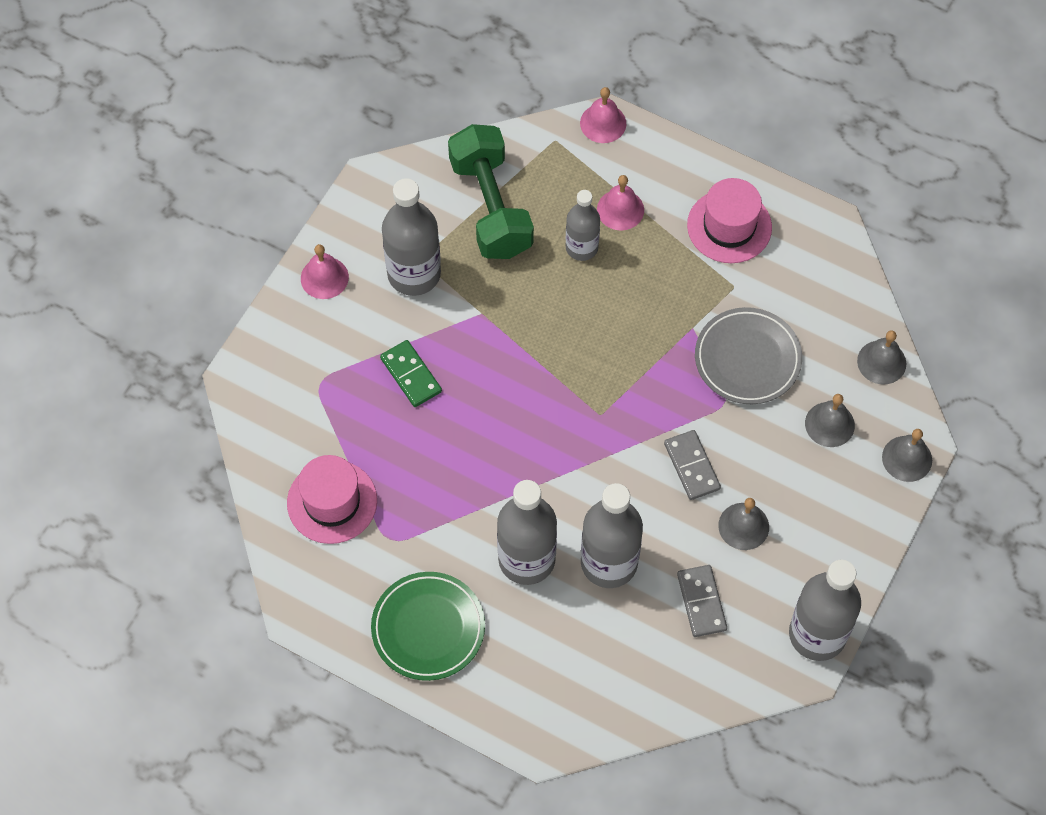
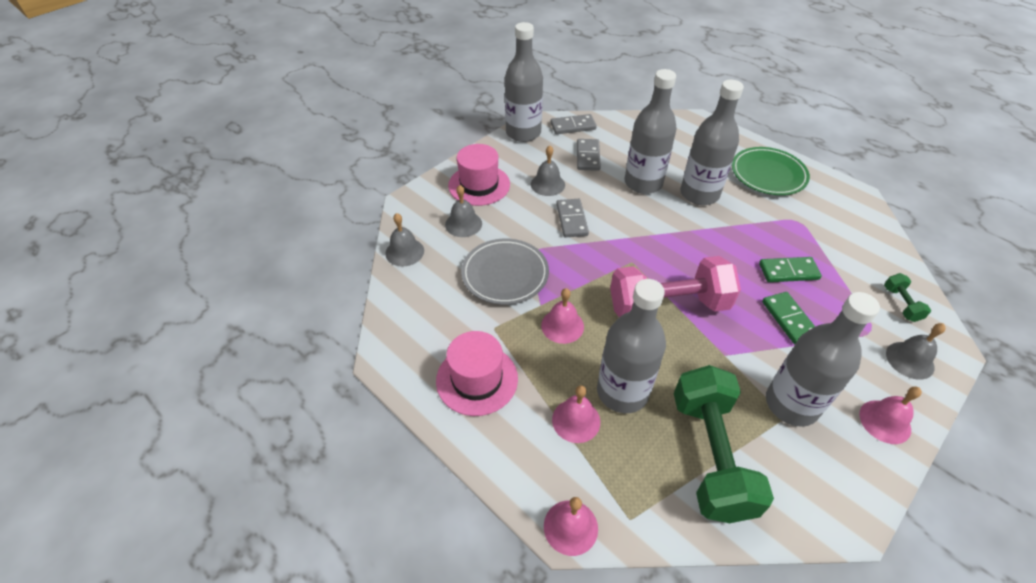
camera: 165 degrees left, 15 degrees down
(279, 428) = (901, 304): none -> green dumbbell
(332, 502) = (846, 249): pink hat -> pink hat (479, 185)
(408, 446) = (788, 271): none -> green domino
(548, 360) = (668, 306): none -> pink dumbbell
(581, 247) = (622, 392): grey bottle -> grey bottle, size x1.62
(661, 306) = (562, 326): none -> pink bell
(744, 672) = (573, 126): none -> grey domino
(907, 458) = (421, 196): grey bell -> grey bell (910, 360)

